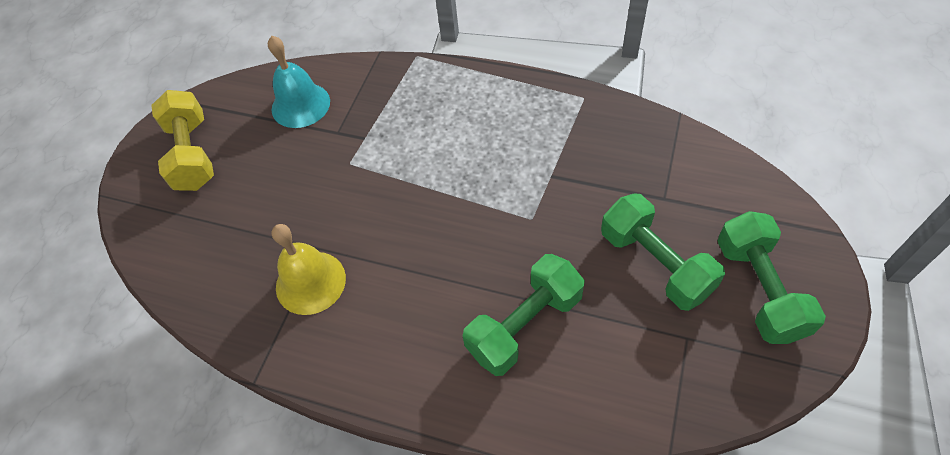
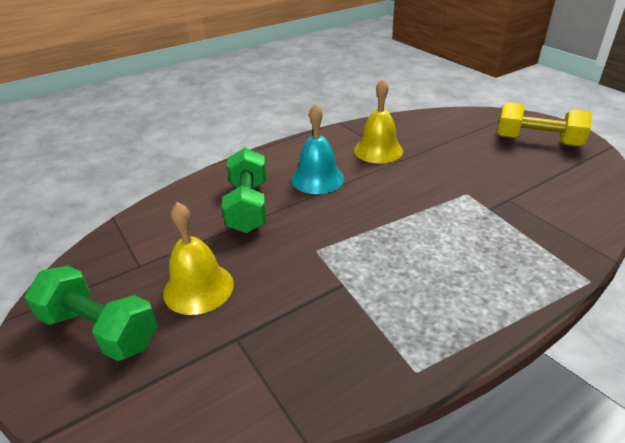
camera: 125 degrees right, 20 degrees down
(300, 105) = (559, 193): turquoise bell -> turquoise bell (317, 179)
(655, 263) = (198, 288): green dumbbell -> yellow bell

